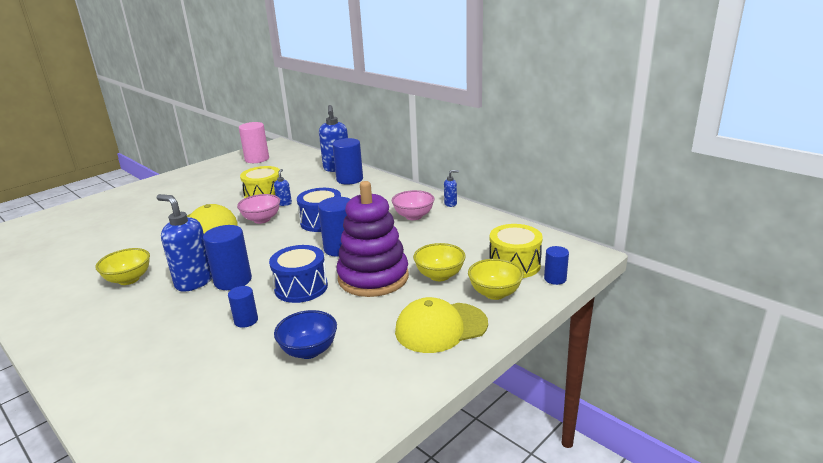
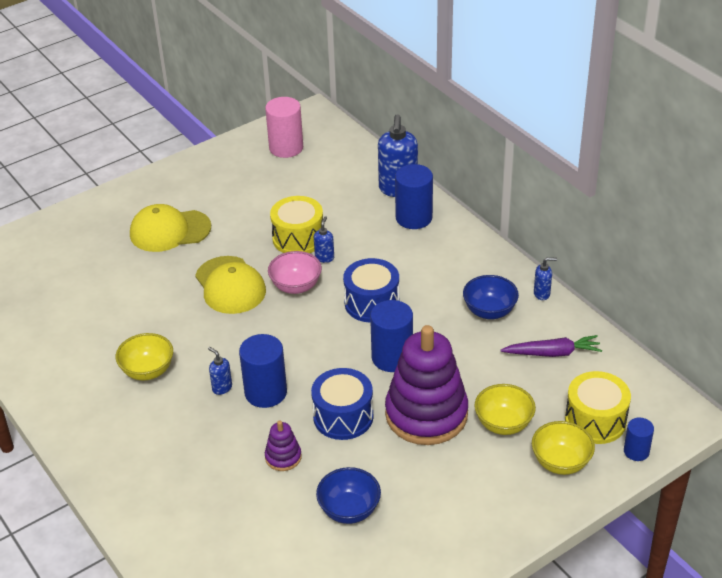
camera: 10 degrees right, 15 degrees up
(194, 282) = (222, 388): blue soap dispenser -> blue soap dispenser, size x0.48
(246, 320) = (283, 457): blue cylinder -> purple stacking toy
(413, 216) = (489, 311): pink bowl -> blue bowl
(440, 327) = (490, 502): yellow cap -> yellow cap (170, 231)
(468, 232) = (552, 353): none -> purple carrot

